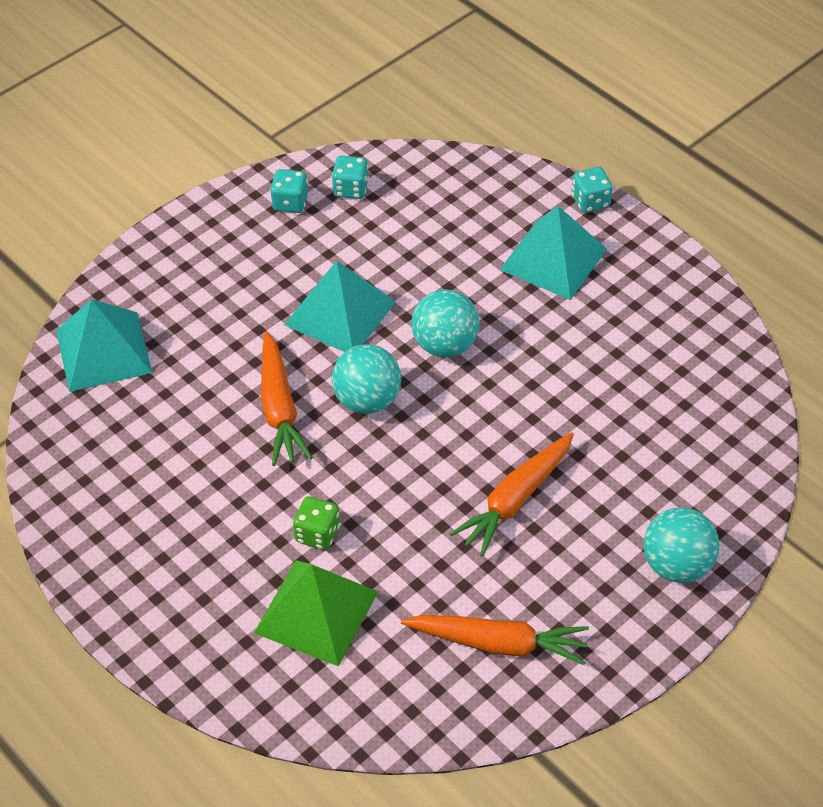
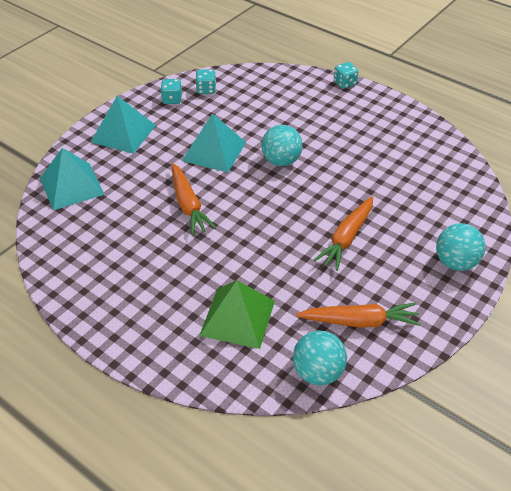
camera: 10 degrees left, 5 degrees down
(317, 534) = (228, 272): green dice -> none
(367, 400) = (241, 194): turquoise ball -> turquoise ball (318, 372)
(553, 259) = (332, 112): turquoise pyramid -> turquoise pyramid (123, 133)

